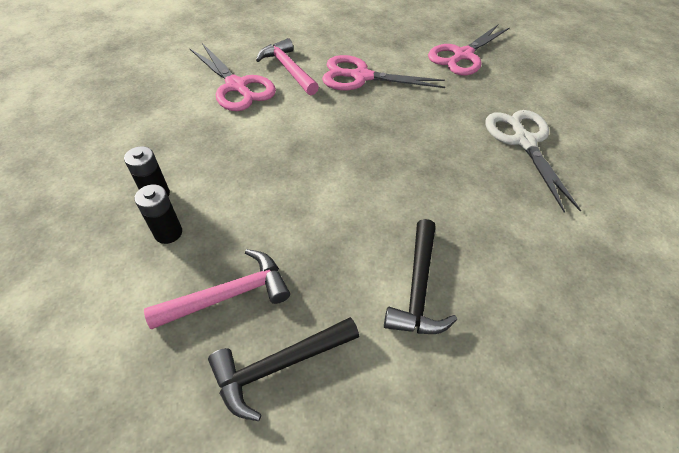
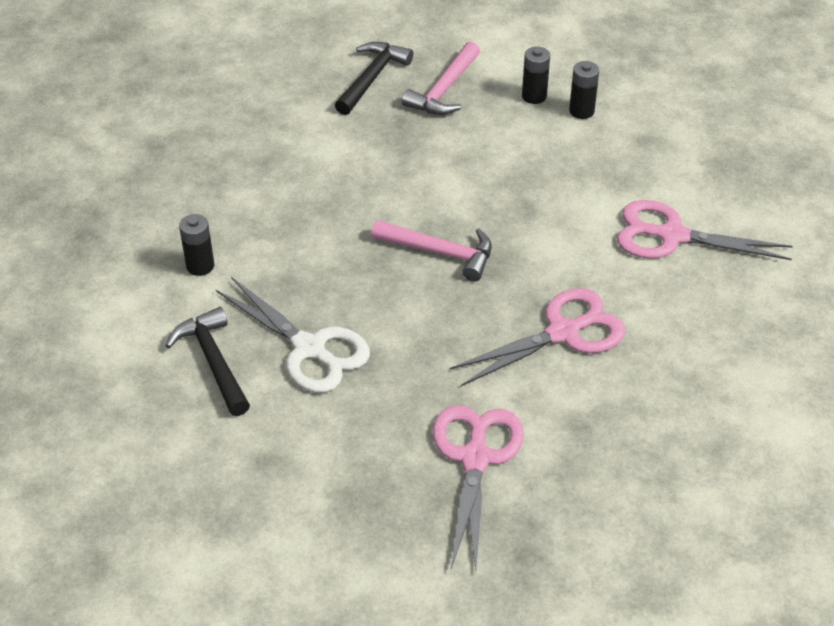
camera: 145 degrees right, 5 degrees down
(288, 69) = (654, 291): pink hammer -> pink hammer (440, 252)
(418, 288) = (319, 159): black hammer -> black hammer (213, 361)
(586, 242) = (200, 266): none -> black battery

